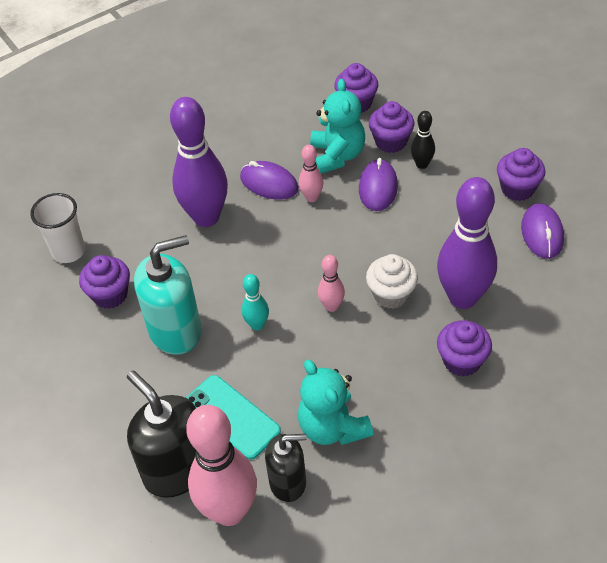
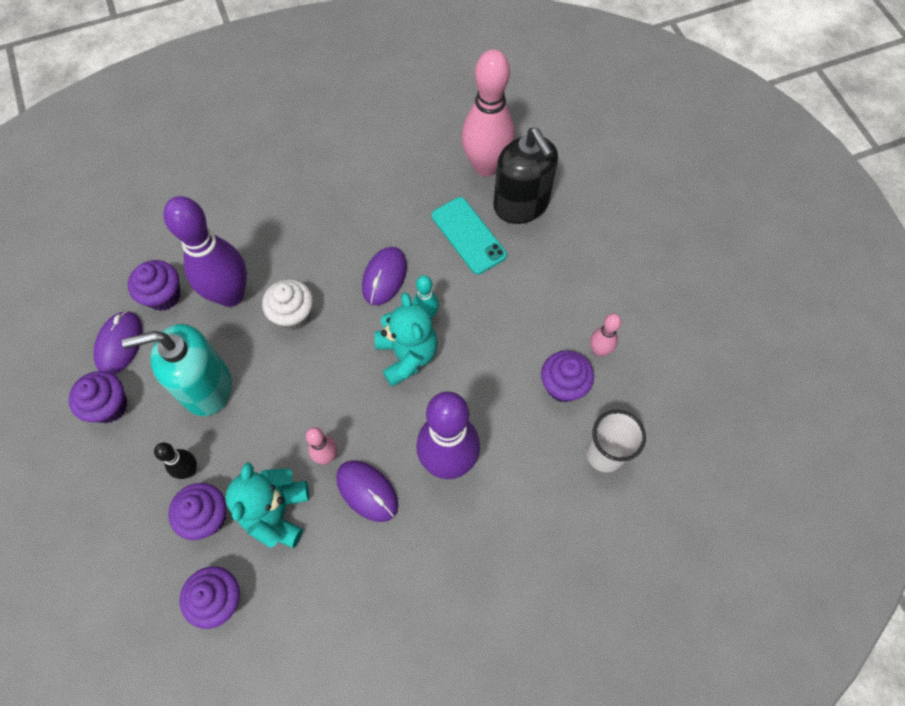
camera: 170 degrees left, 15 degrees up
(175, 330) = (503, 329): turquoise soap dispenser -> turquoise soap dispenser (206, 387)
(288, 482) = (436, 176): black soap dispenser -> none
(331, 306) = (352, 316): pink bowling pin -> pink bowling pin (599, 350)
(332, 427) = (389, 208): turquoise teddy bear -> turquoise teddy bear (407, 355)
(378, 188) = (251, 449): purple mouse -> purple mouse (384, 277)
(462, 361) = (262, 236): purple cupcake -> purple cupcake (163, 296)

